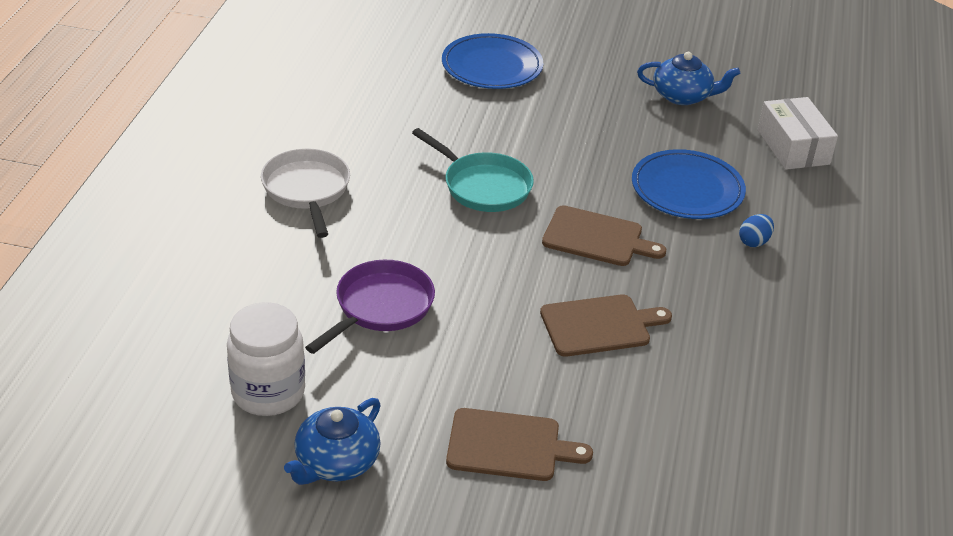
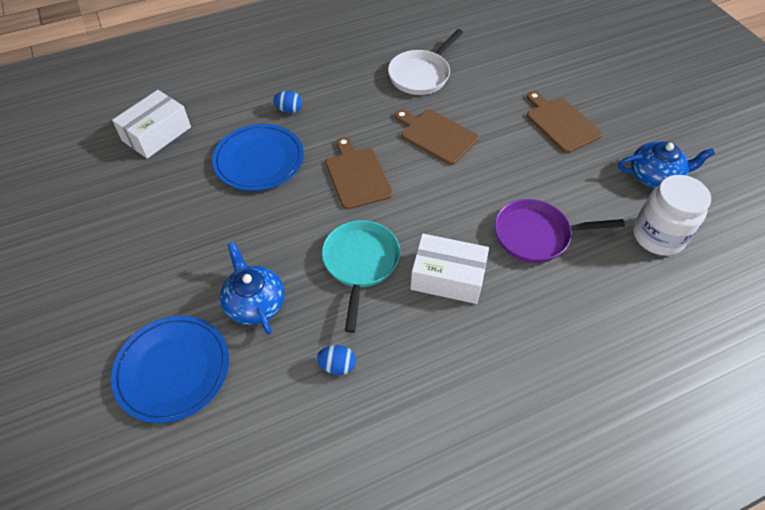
camera: 125 degrees left, 15 degrees up
(307, 190) = (477, 368): white pan -> white pan (421, 75)
(401, 130) = (337, 366): none -> blue egg
(407, 224) = (447, 277): none -> white box
(683, 96) = (126, 217): blue teapot -> blue teapot (254, 302)

